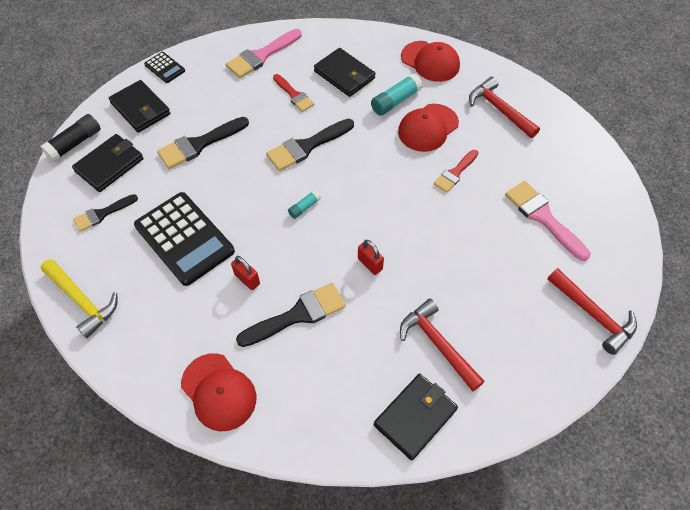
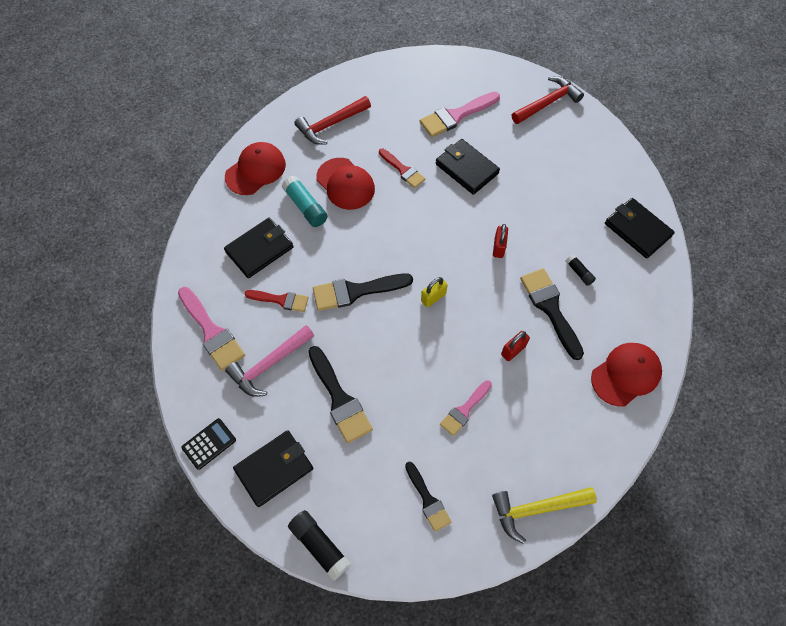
camera: 85 degrees left, 5 degrees up
(82, 301) = (536, 509): yellow hammer -> yellow hammer turned 150 degrees counterclockwise
(110, 165) = (358, 498): black wallet -> black wallet (466, 168)
(184, 238) = (464, 410): black calculator -> pink brush
(232, 95) = (269, 365): none -> pink hammer
(294, 95) = (281, 300): red brush -> red brush turned 45 degrees clockwise
(304, 207) = (433, 297): turquoise glue stick -> yellow padlock
(306, 146) = (356, 291): black brush -> black brush turned 105 degrees clockwise
(346, 346) = (579, 272): none -> black glue stick
(370, 264) = (498, 247): red padlock -> red padlock turned 45 degrees counterclockwise
(437, 344) = (575, 207): red hammer -> none

